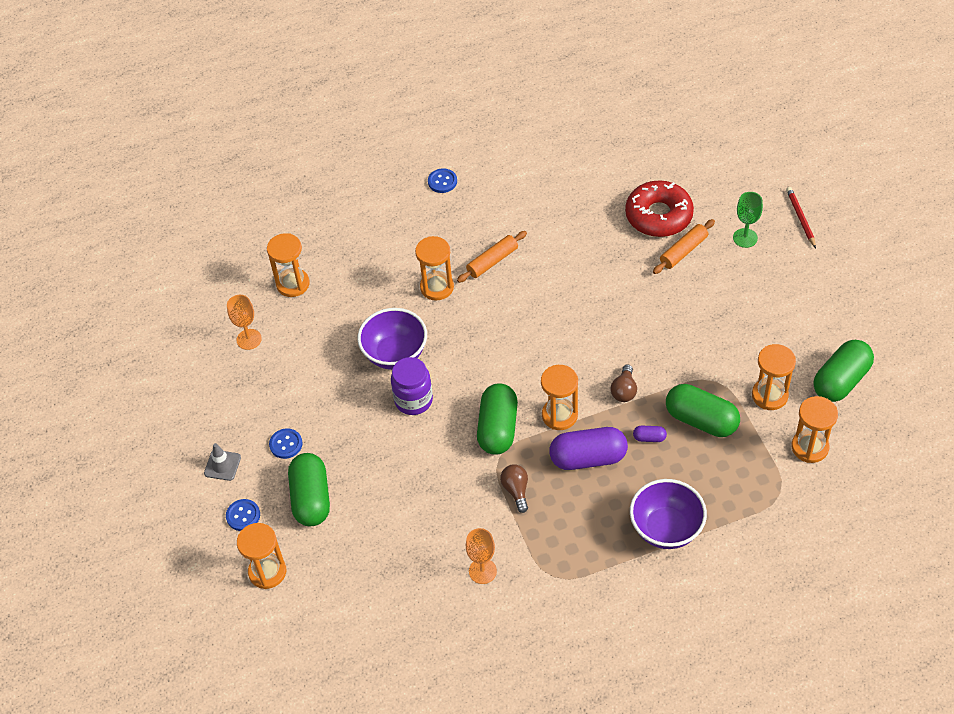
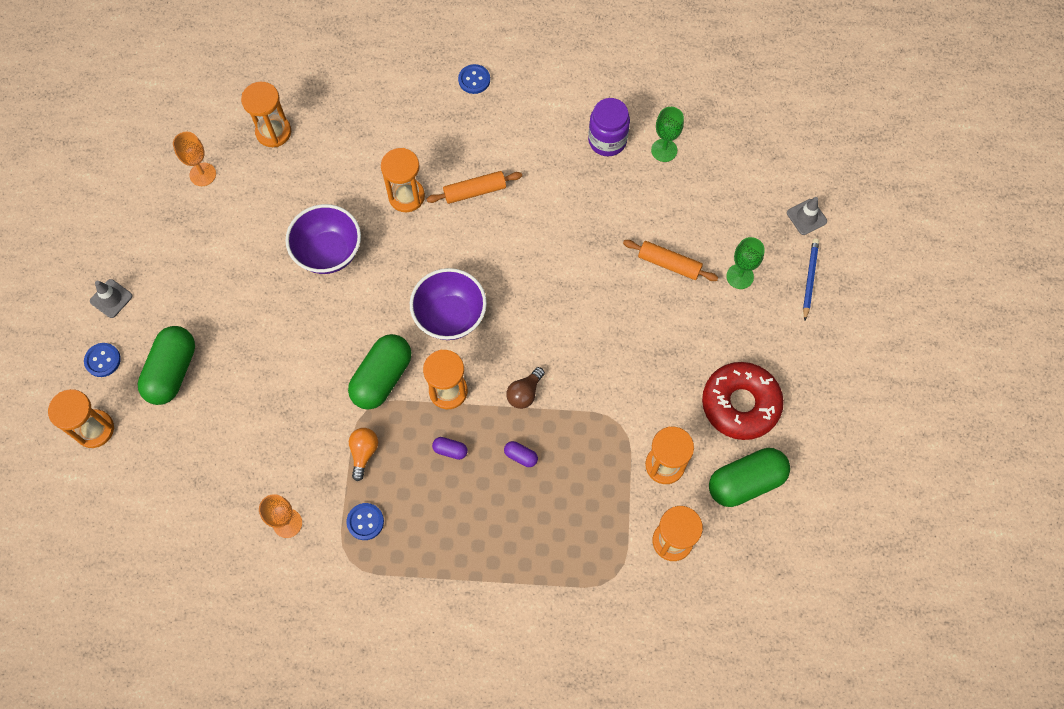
camera: 20 degrees right, 15 degrees up
(286, 444) = (179, 303): blue button -> blue button (365, 522)
(413, 400) = (319, 310): purple jar -> purple jar (607, 141)
(516, 490) = (364, 453): brown light bulb -> orange light bulb
(588, 458) = (450, 450): purple capsule -> purple capsule, size x0.43
(629, 173) = (664, 150): none -> green goblet
(658, 215) = (666, 212): red donut -> red donut (740, 404)
(666, 529) = (483, 562): purple bowl -> purple bowl (450, 316)
(683, 251) = (669, 264): orange rolling pin -> orange rolling pin turned 45 degrees clockwise
(701, 420) = (582, 460): green capsule -> none
(771, 176) = (806, 217): none -> grey traffic cone
(800, 218) = (809, 279): red pencil -> blue pencil

